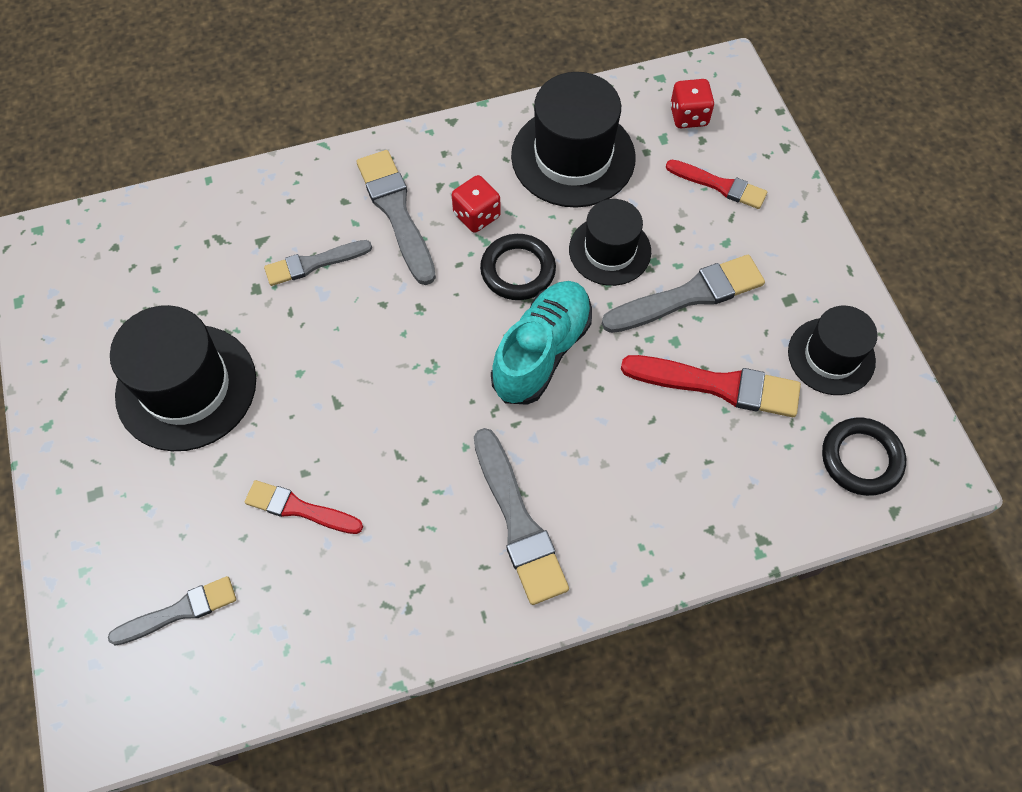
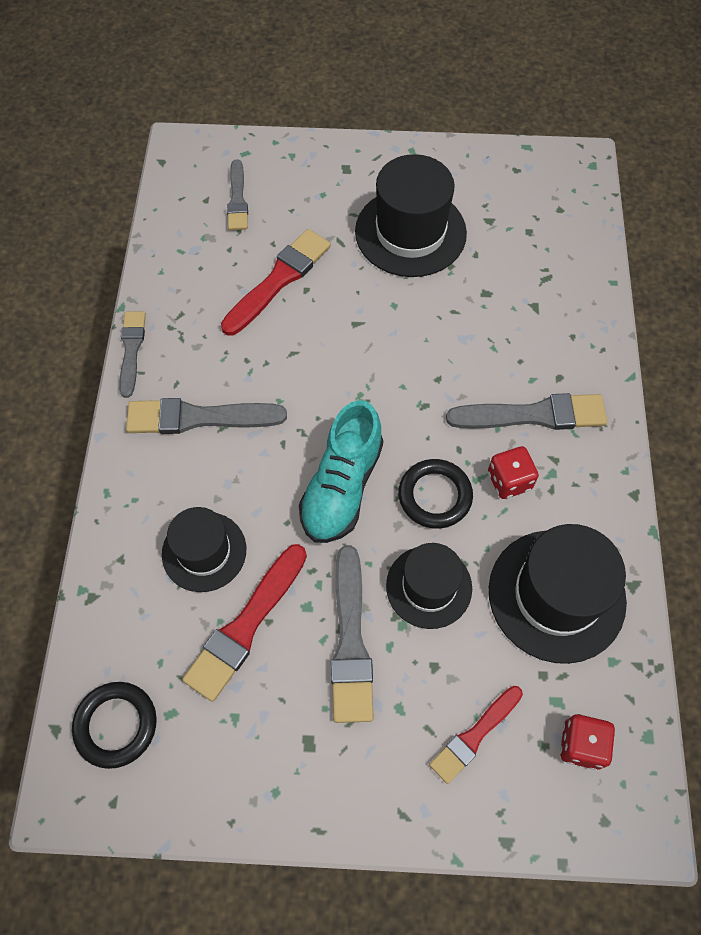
camera: 110 degrees right, 0 degrees up
(299, 508) = (279, 280): red brush -> red brush, size x1.55
(314, 263) = (497, 338): grey brush -> grey brush (131, 350)
(542, 352) = (342, 487): turquoise shoe -> turquoise shoe turned 60 degrees clockwise
(831, 356) = (229, 753): black hat -> black hat (204, 551)

